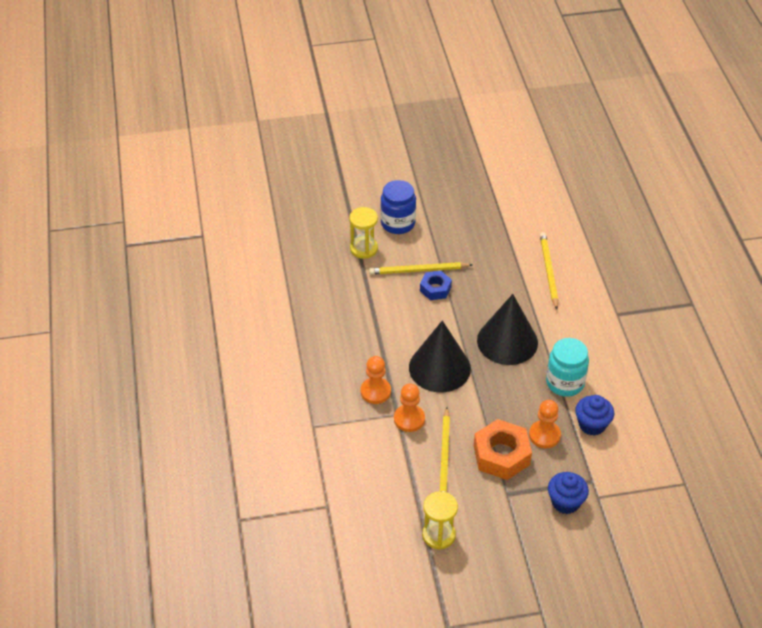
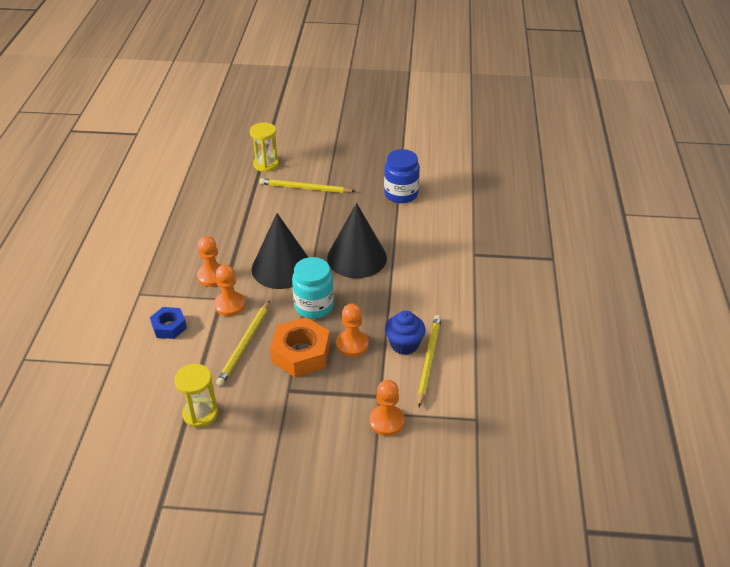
camera: 15 degrees right, 5 degrees down
(398, 223) = (306, 151): blue jar -> blue jar (401, 194)
(435, 289) = (312, 205): blue nut -> blue nut (169, 327)
(548, 271) = (424, 208): yellow pencil -> yellow pencil (429, 360)
(565, 383) = (395, 302): turquoise jar -> turquoise jar (314, 306)
(565, 502) = (343, 410): blue cupcake -> none
(608, 504) = (386, 421): none -> orange pawn

